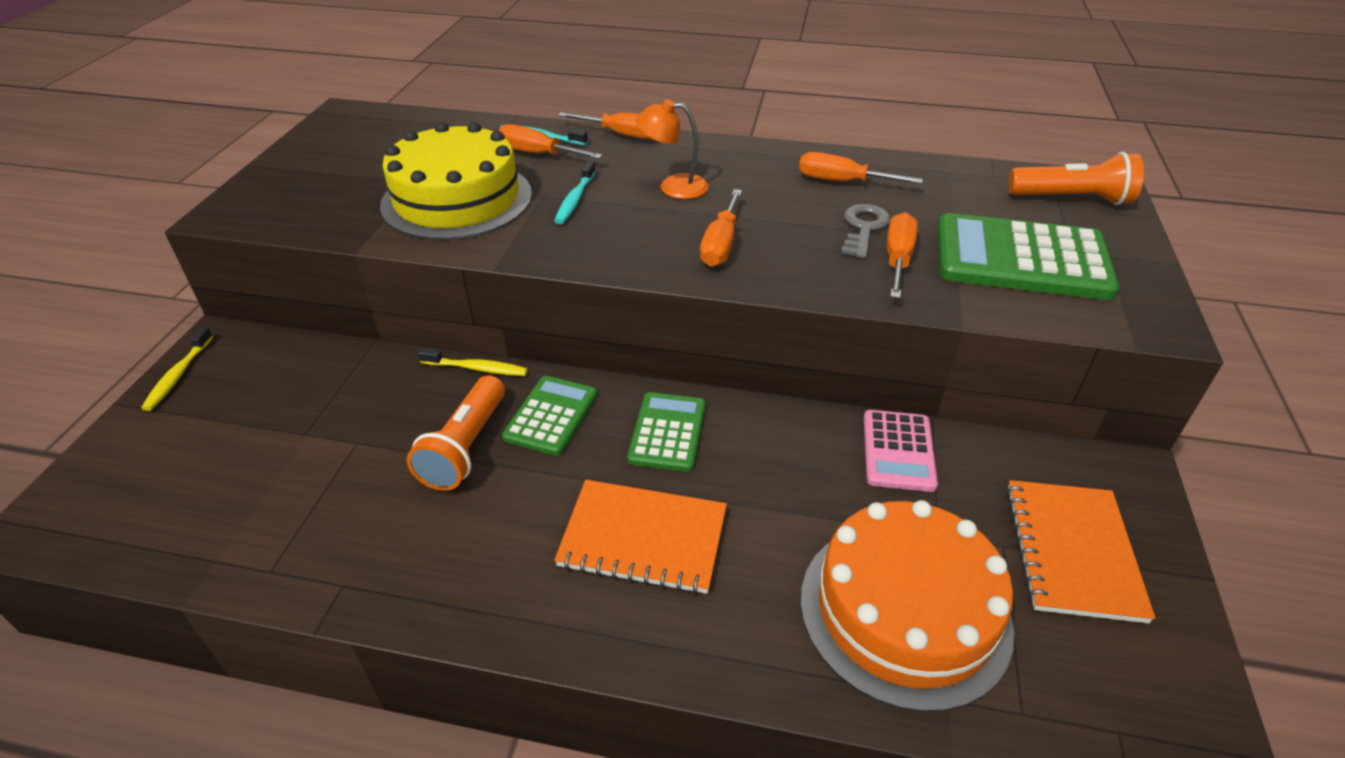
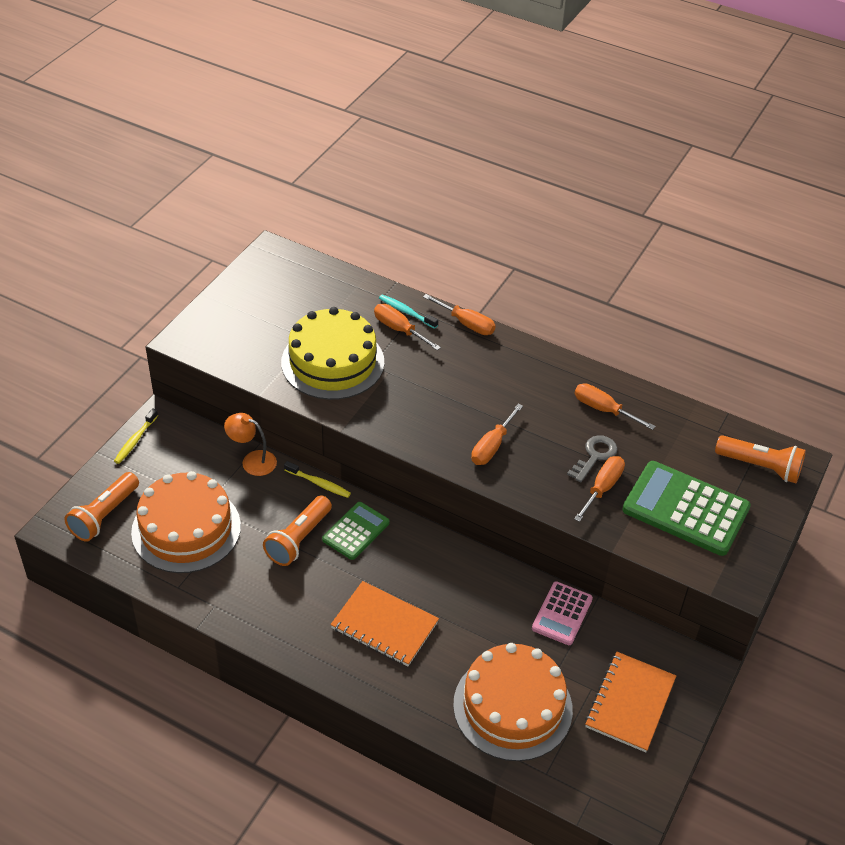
camera: 15 degrees right, 5 degrees up
(127, 490) = (104, 515): none -> orange flashlight
(275, 476) = (186, 529): none -> orange cake
(575, 199) = (411, 381): turquoise toothbrush -> none
(667, 432) = (424, 562): green calculator -> none
(673, 186) = (482, 385): orange lamp -> orange lamp (252, 460)

